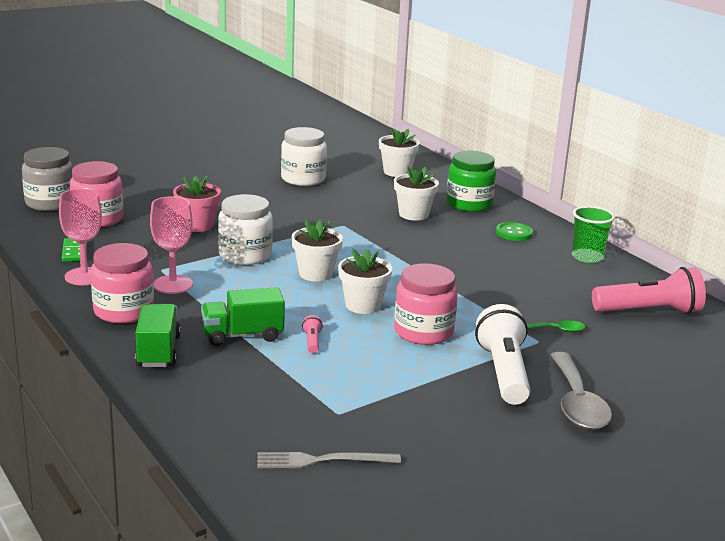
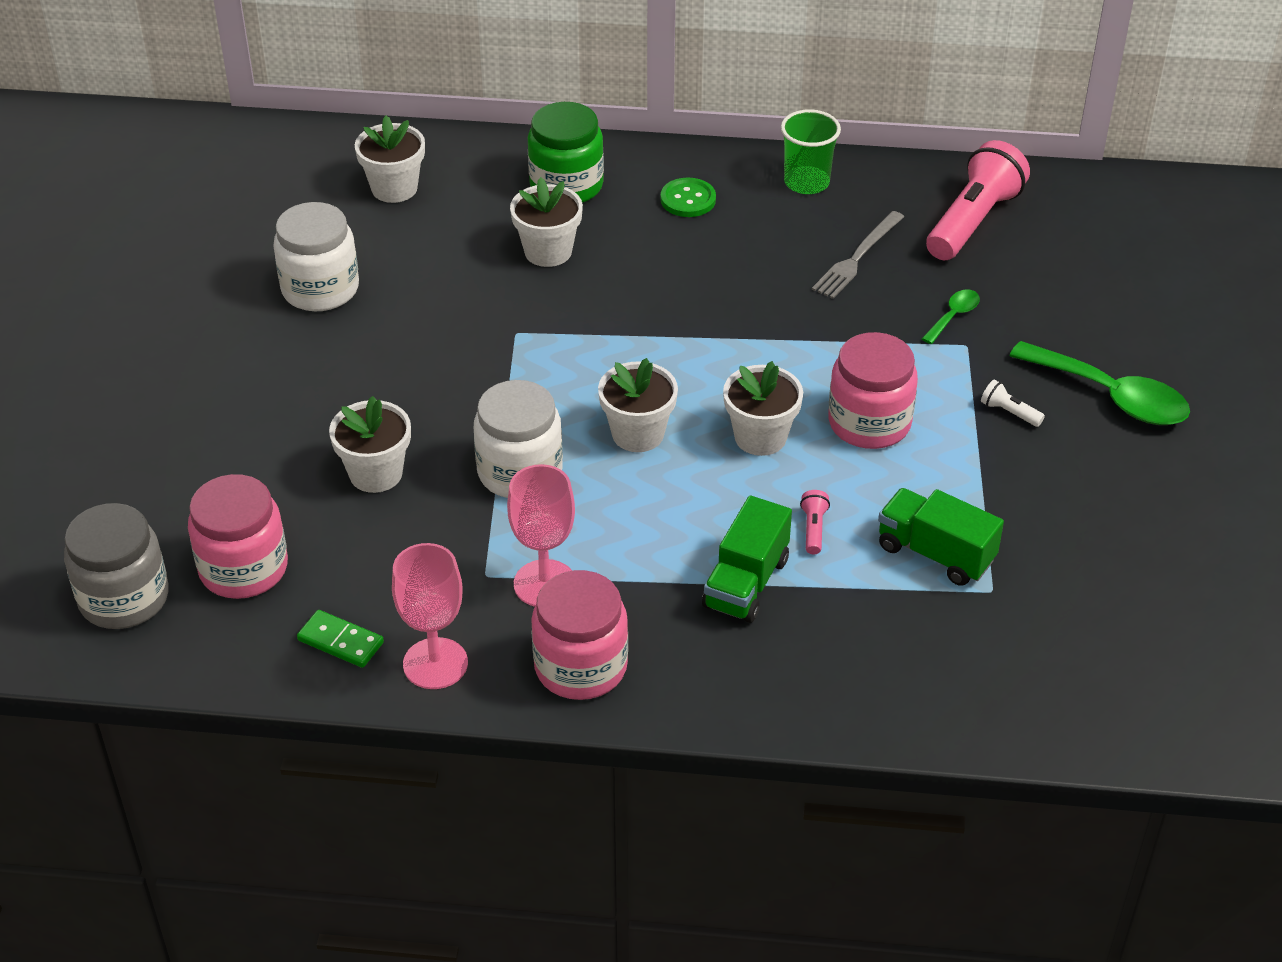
camera: 50 degrees left, 20 degrees up
(158, 351) = (723, 680): green truck -> green truck (935, 553)
(197, 225) = (376, 473): pink flower pot -> white flower pot
(312, 342) = (813, 529): pink flashlight -> pink flashlight turned 60 degrees clockwise
(322, 460) = (1076, 653): grey fork -> grey fork (857, 258)
(504, 372) = (1009, 412): white flashlight -> white flashlight, size x0.40
(577, 403) = (1111, 396): grey spoon -> green spoon

